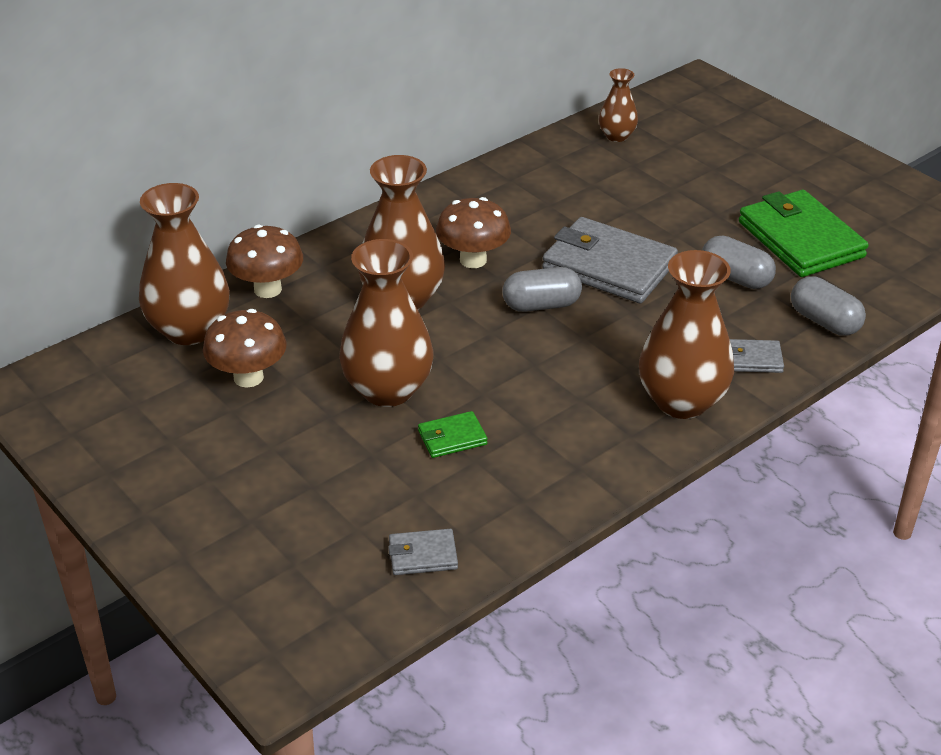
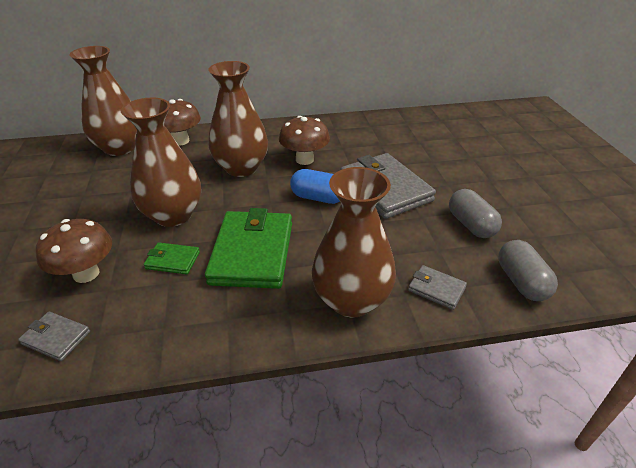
camera: 30 degrees right, 0 degrees up
(248, 377) = (113, 181): brown mushroom -> brown mushroom (86, 274)
(541, 305) = (318, 198): grey capsule -> blue capsule
(616, 136) = (458, 121): brown vase -> none
(801, 239) = (544, 215): green wallet -> green wallet (252, 253)

